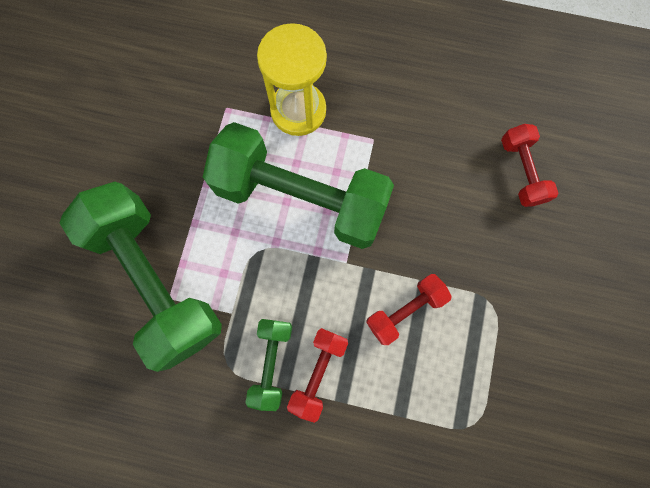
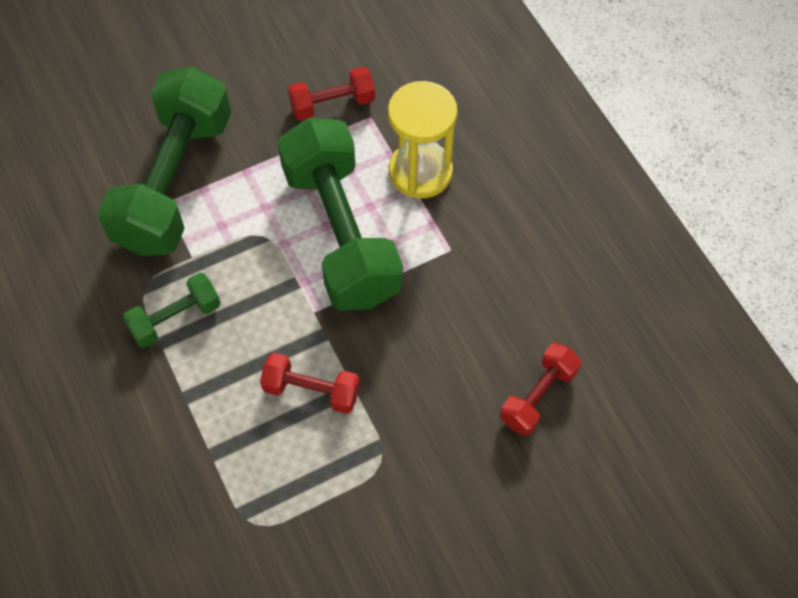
camera: 50 degrees right, 15 degrees down
(318, 372) = (197, 360): red dumbbell -> red dumbbell (332, 104)

